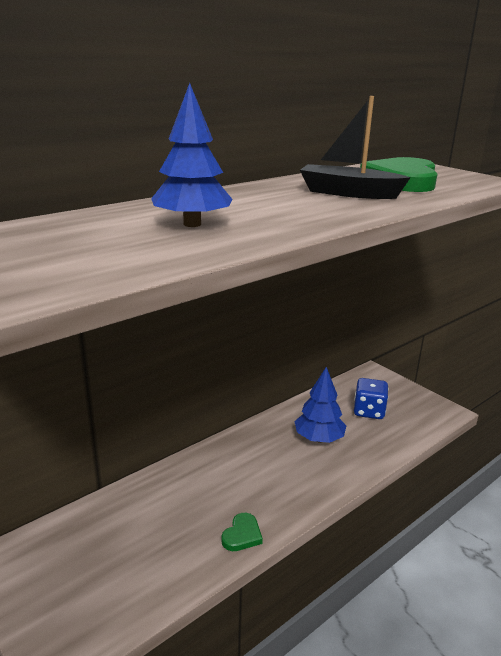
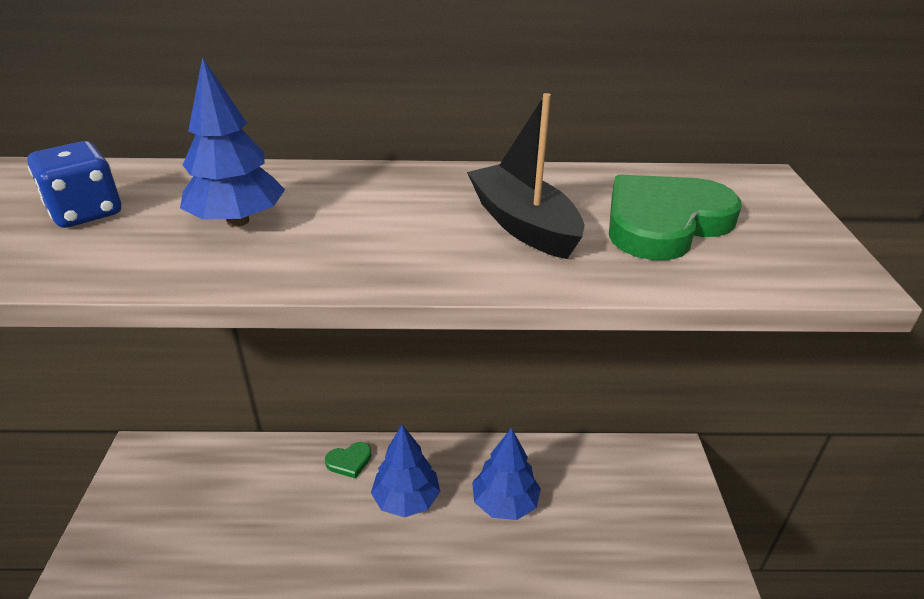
camera: 40 degrees right, 10 degrees up
(242, 535) = (310, 561): green heart -> green heart (349, 461)
(260, 468) = (406, 499): none -> blue tree
(369, 411) = (606, 504): blue dice -> blue dice (86, 212)

